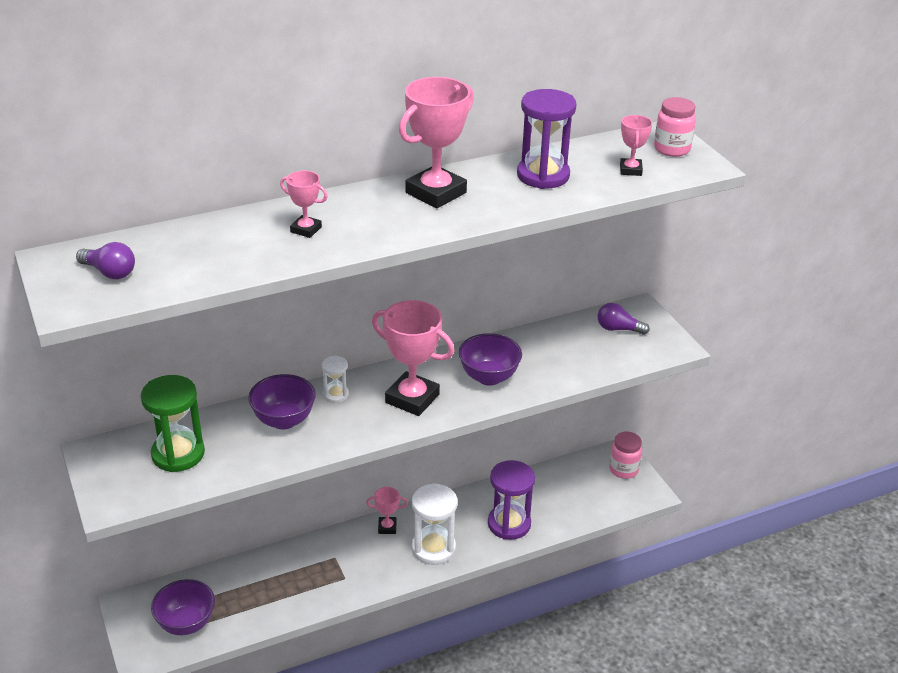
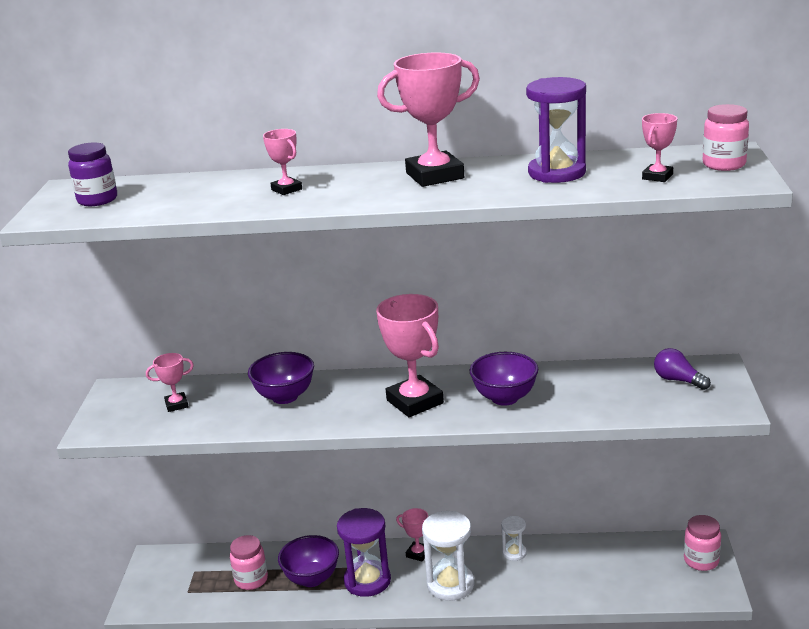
camera: 30 degrees right, 10 degrees down
(109, 272) = (97, 200): purple light bulb -> purple jar
(178, 454) = (176, 405): green hourglass -> pink trophy
(186, 623) = (189, 588): purple bowl -> purple bowl (311, 578)
(245, 597) = (251, 580): none -> pink jar
(336, 394) = (347, 385): white hourglass -> white hourglass (514, 553)
(509, 524) = (541, 582): purple hourglass -> purple hourglass (367, 581)

